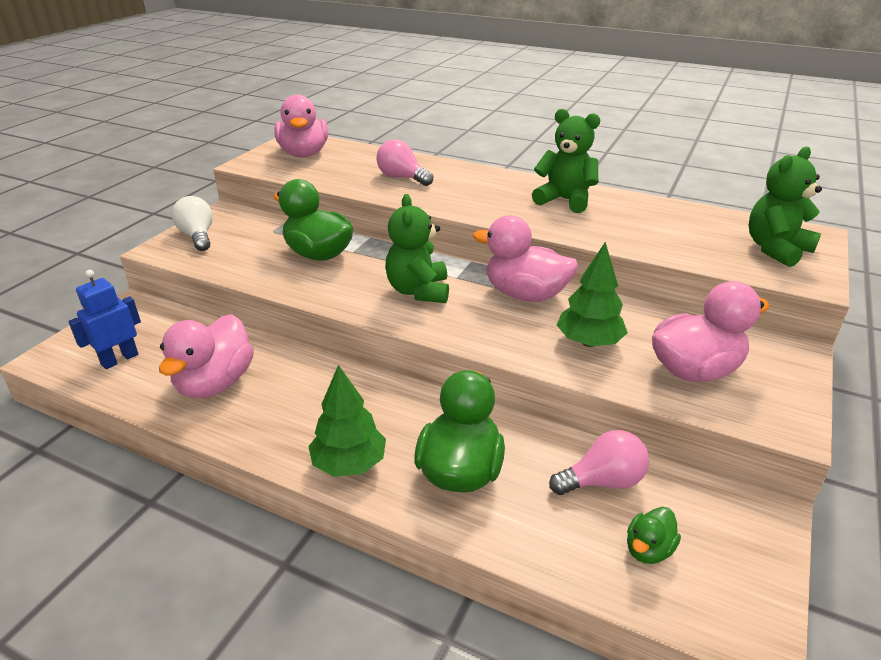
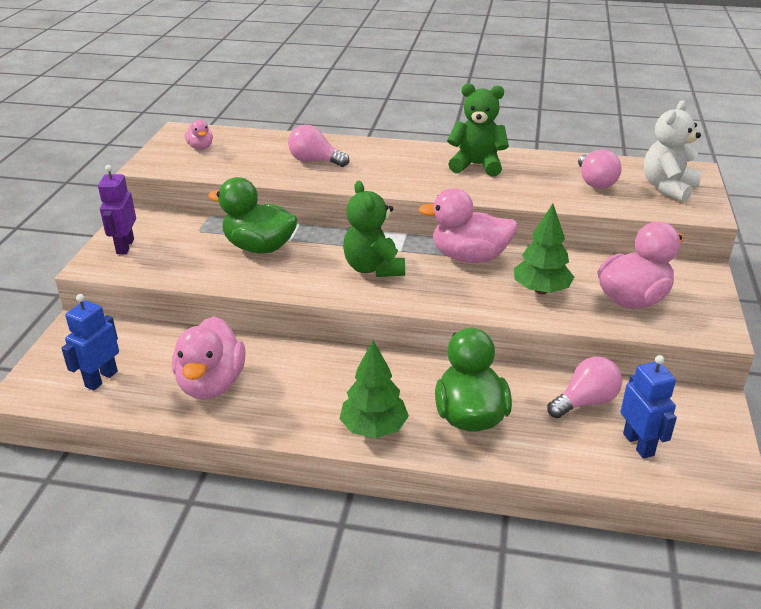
camera: 15 degrees left, 0 degrees up
(198, 236) = (125, 246): white light bulb -> purple robot
(304, 154) = (200, 147): pink duck -> pink duck, size x0.50
(648, 549) = (638, 444): green duck -> blue robot
(689, 233) = (595, 182): none -> pink light bulb
(776, 249) = (668, 188): green teddy bear -> white teddy bear

